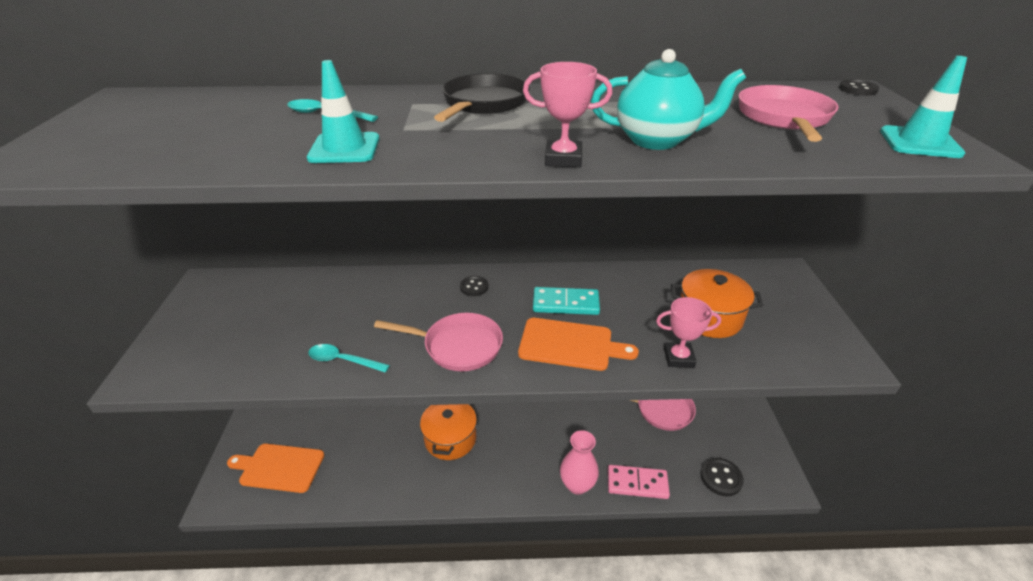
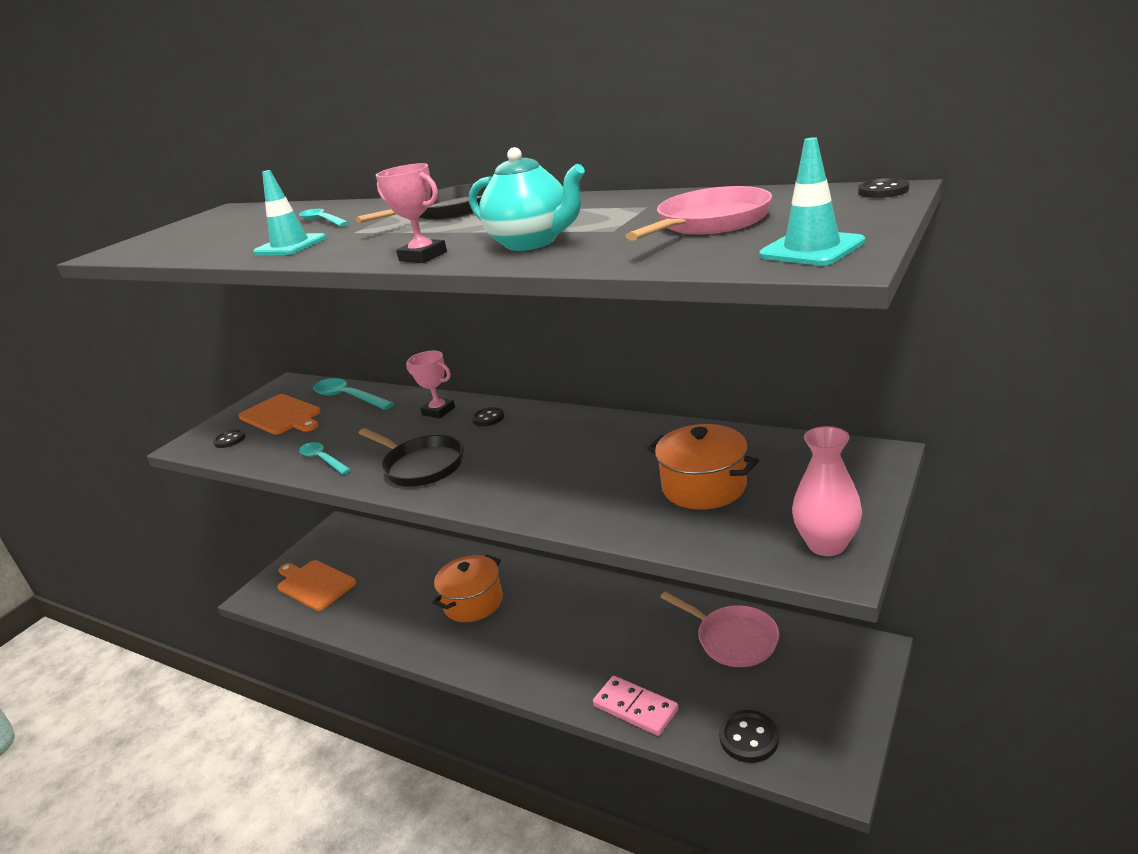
camera: 35 degrees right, 10 degrees down
(196, 360) = (230, 440): none -> black button
(301, 287) = (348, 397): none -> turquoise spoon
(458, 346) = (421, 466): pink pan -> black pan
(565, 303) = (559, 446): turquoise domino -> none
(570, 345) = (521, 484): orange cutting board -> orange cutting board (281, 415)
(577, 485) = (566, 686): pink vase -> pink vase (826, 544)
(678, 358) = (619, 518): pink trophy -> pink trophy (438, 411)

